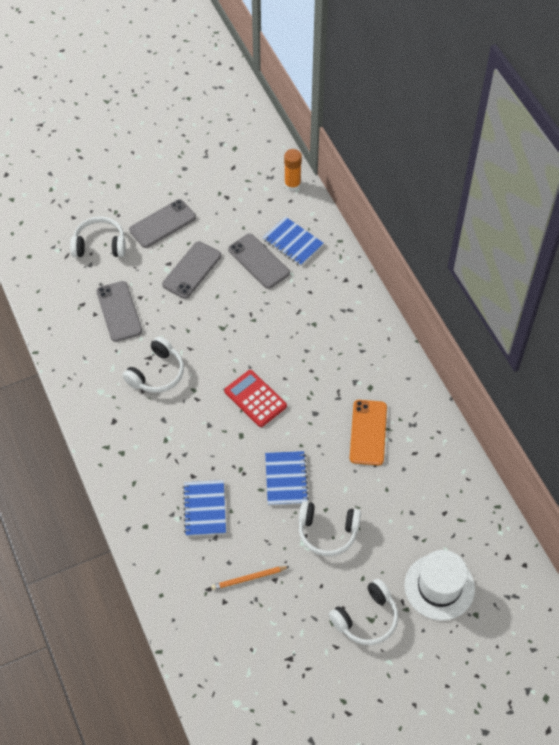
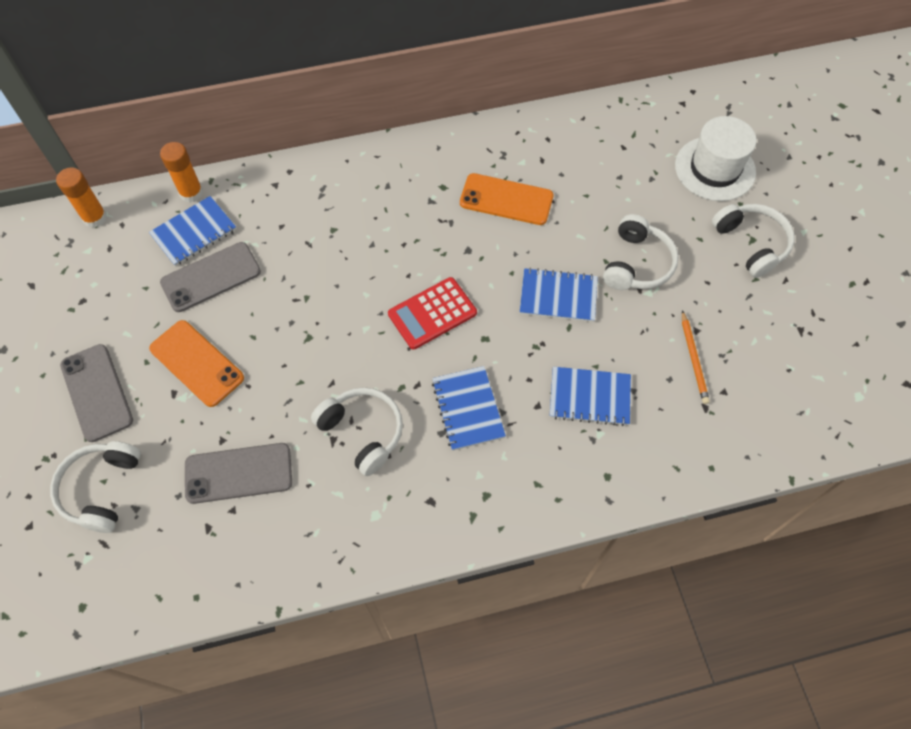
camera: 80 degrees left, 5 degrees up
(183, 432) = (468, 409): none -> blue notebook
(192, 270) = (197, 363): grey phone -> orange phone
(326, 232) = (191, 193): none -> orange glue stick

